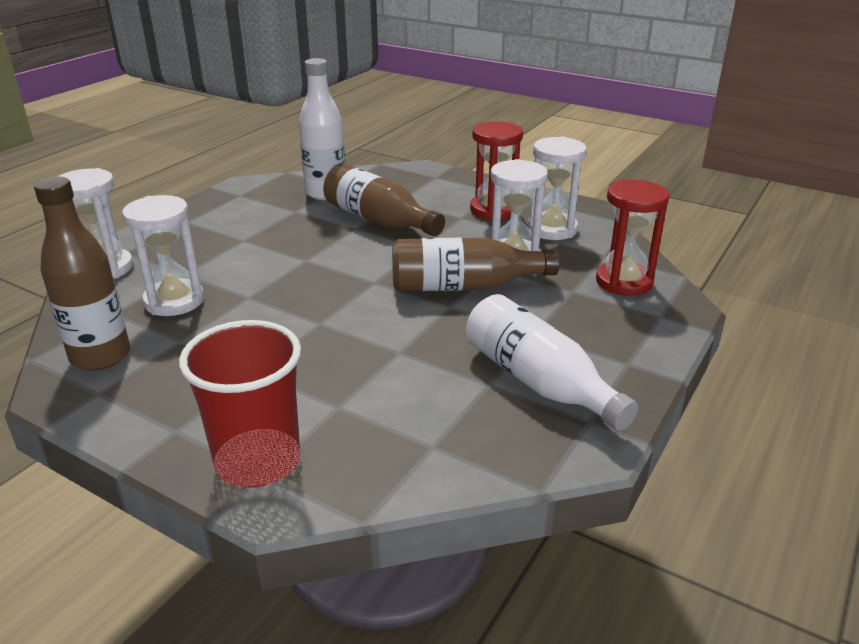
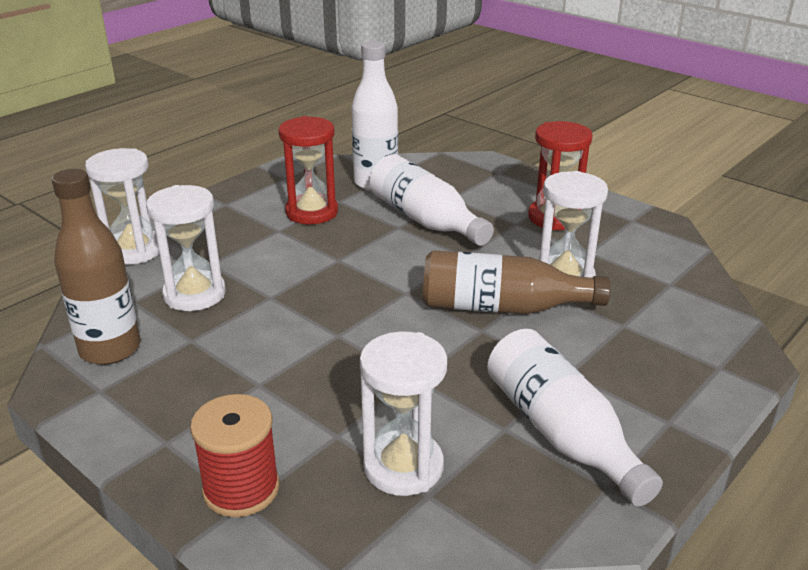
camera: 10 degrees right, 0 degrees up
(258, 461) = (241, 489): red cup -> red spool
(379, 220) = (425, 220): brown bottle -> white bottle
(552, 229) = (615, 247): white hourglass -> white hourglass (403, 467)
(624, 282) = (685, 320): red hourglass -> red hourglass (312, 212)

